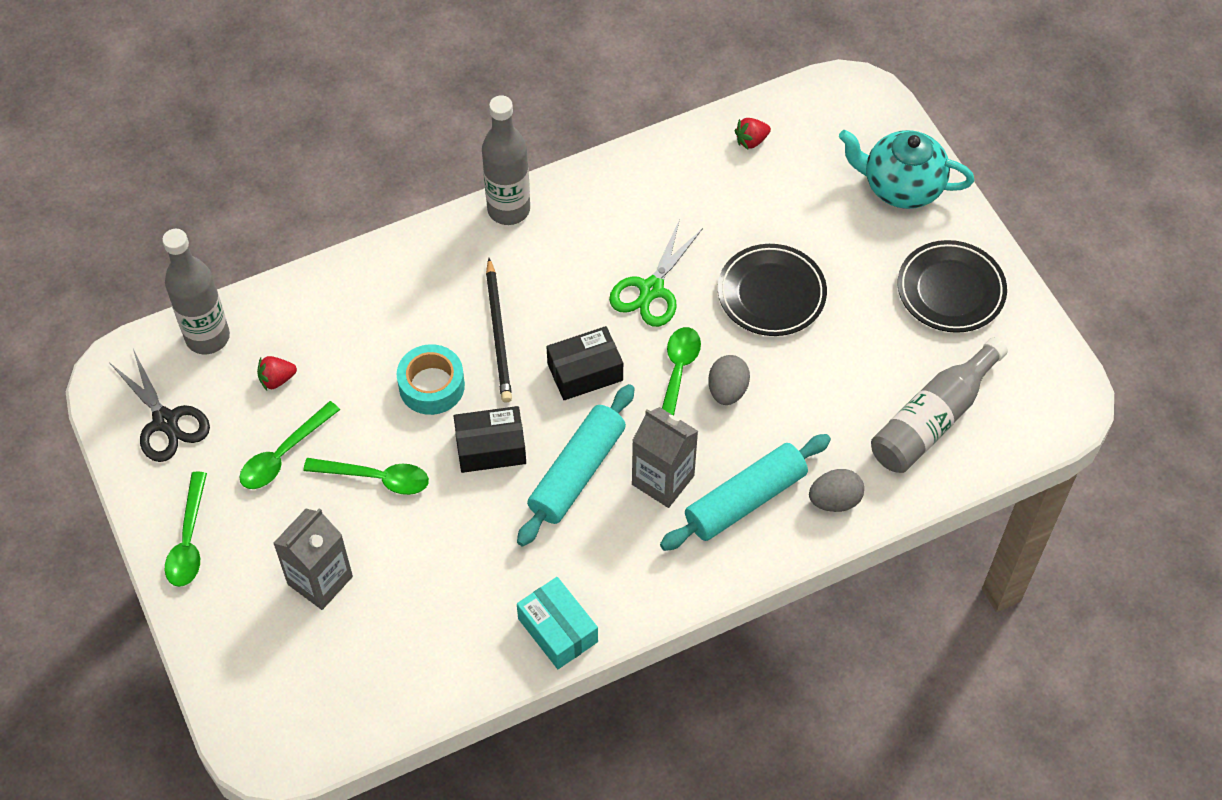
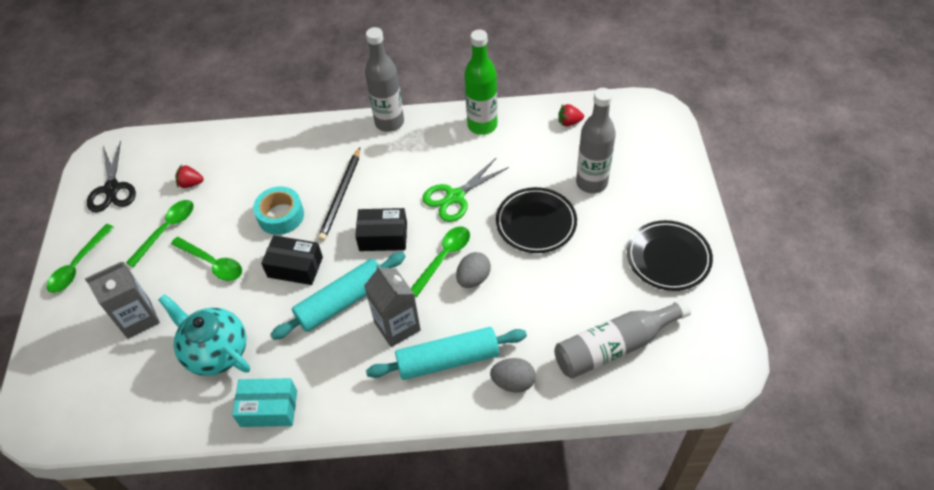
camera: 25 degrees right, 5 degrees down
(207, 337) = (167, 147): grey bottle -> grey bottle (591, 182)
(284, 454) = (166, 230): green spoon -> green spoon turned 150 degrees clockwise
(557, 630) = (269, 408): turquoise box -> turquoise box turned 75 degrees counterclockwise
(638, 178) = (482, 125): none -> green bottle
(901, 187) = (661, 178): turquoise teapot -> turquoise teapot (216, 352)

